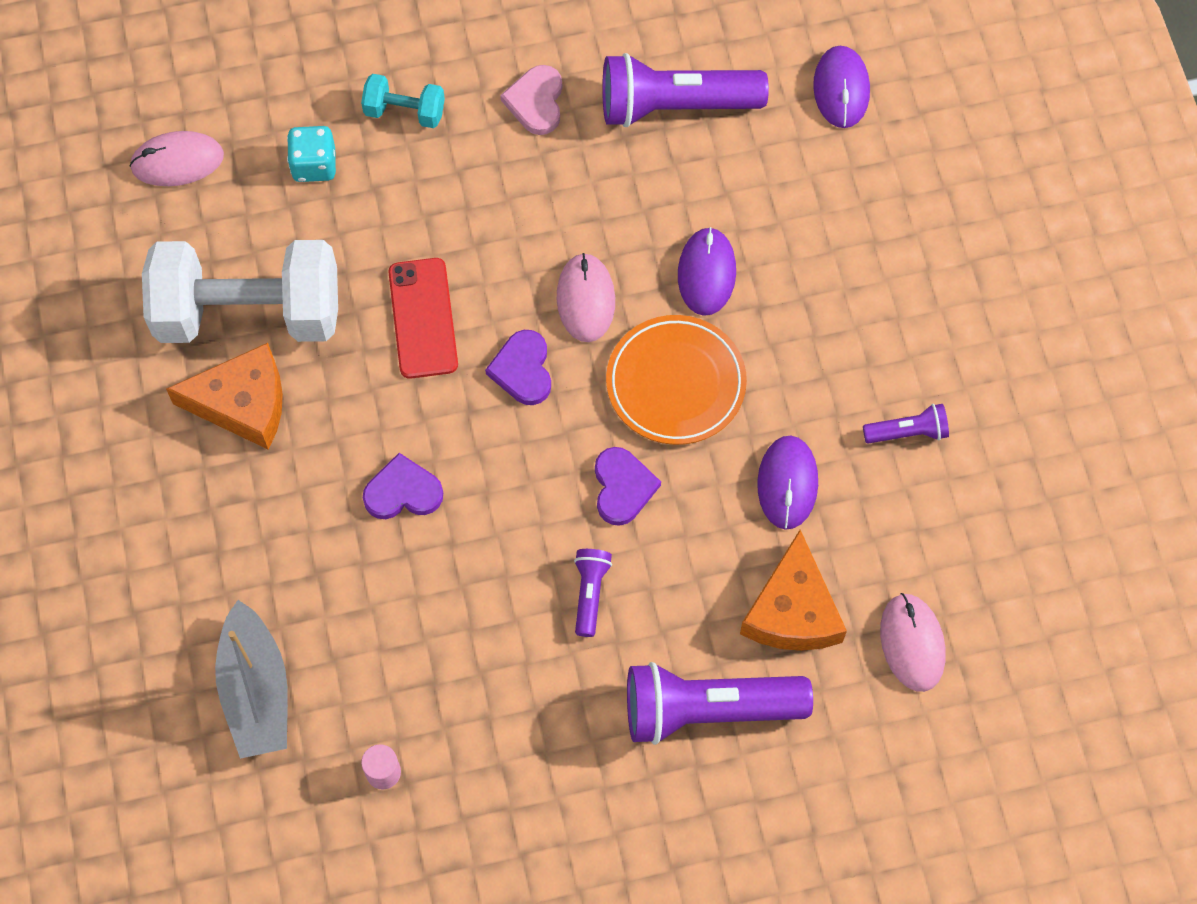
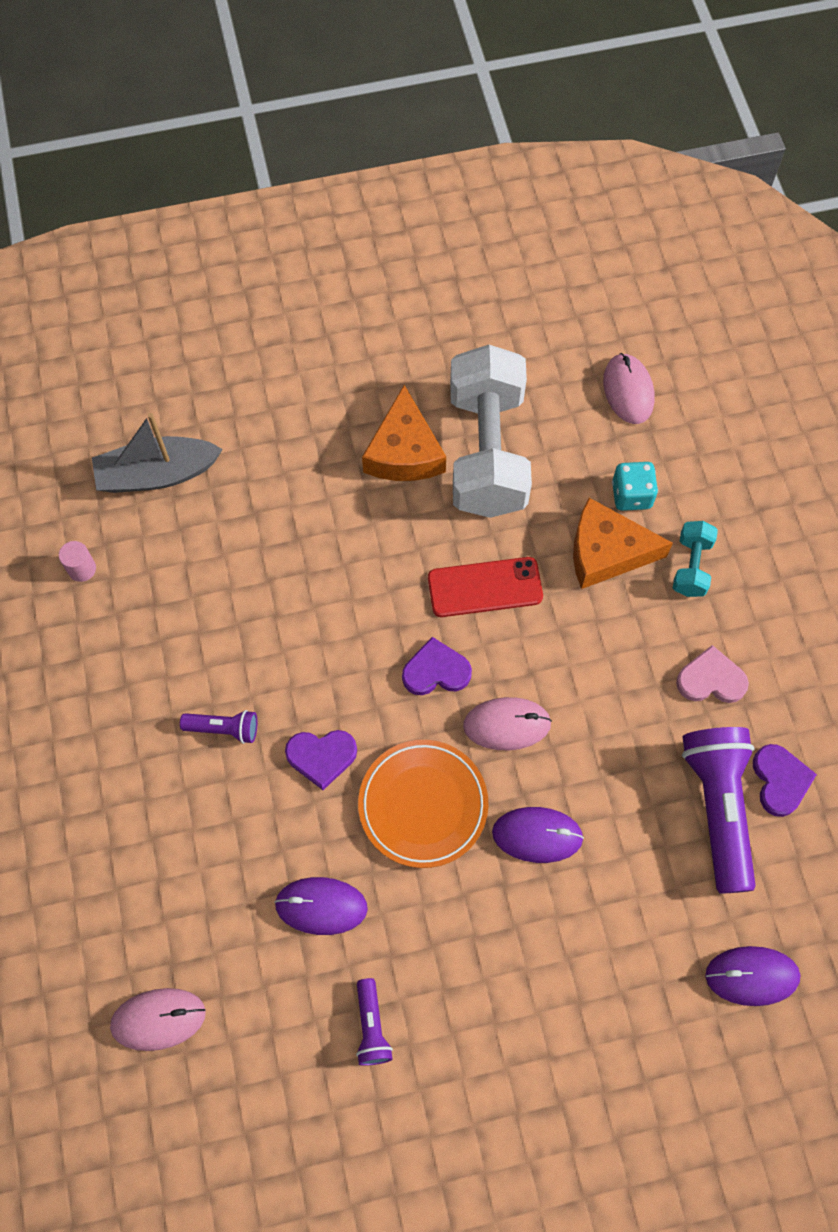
camera: 90 degrees right, 0 degrees up
(403, 492) = (322, 576): purple heart -> purple heart (780, 780)
(708, 709) = (111, 828): purple flashlight -> none
(792, 610) = (197, 907): orange cheese -> orange cheese (606, 552)

